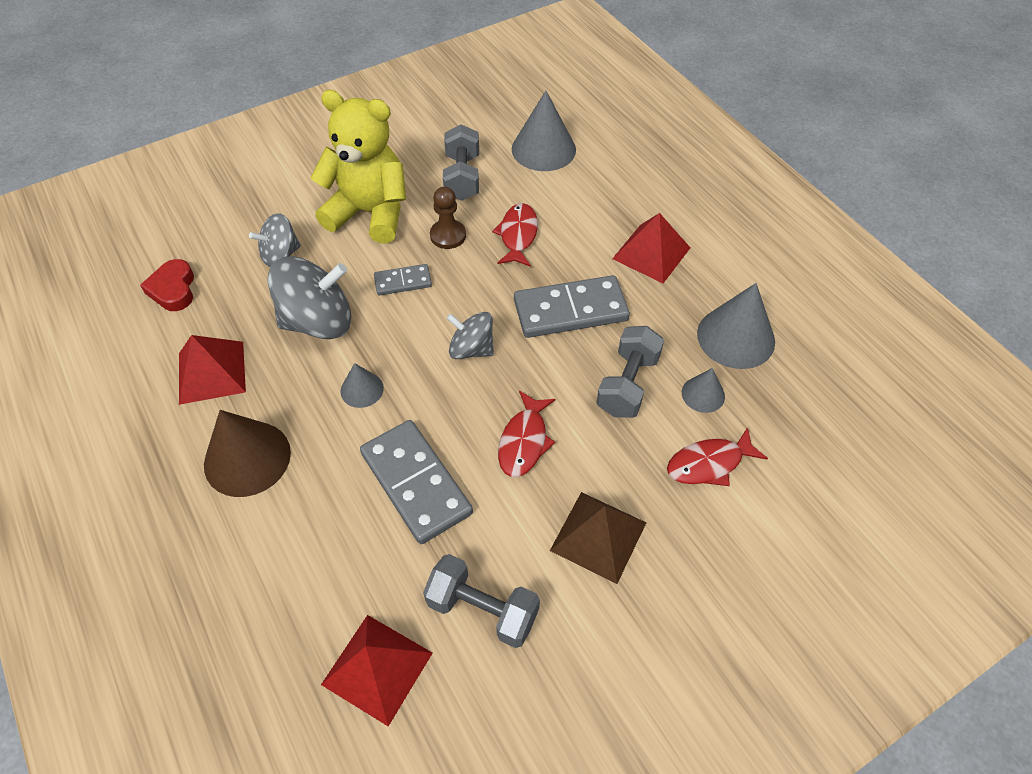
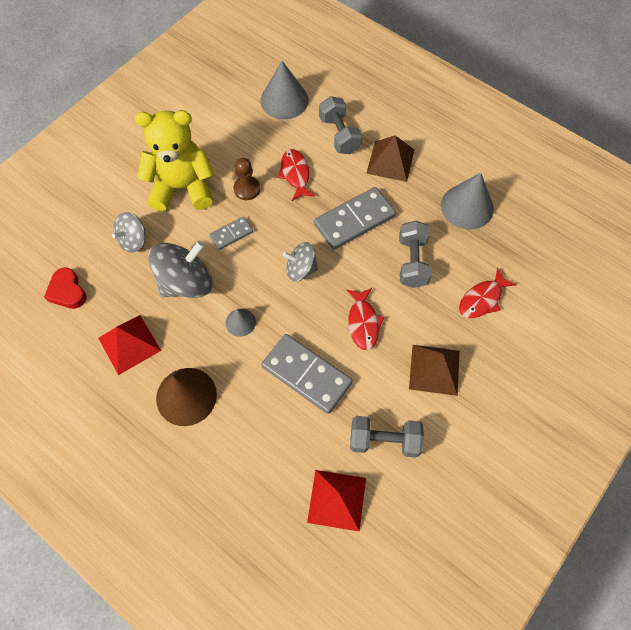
camera: 20 degrees left, 10 degrees up
(462, 177) = (236, 139): grey dumbbell -> grey dumbbell (339, 135)
(651, 253) = (390, 161): red pyramid -> brown pyramid
(703, 394) = (461, 253): grey cone -> none

